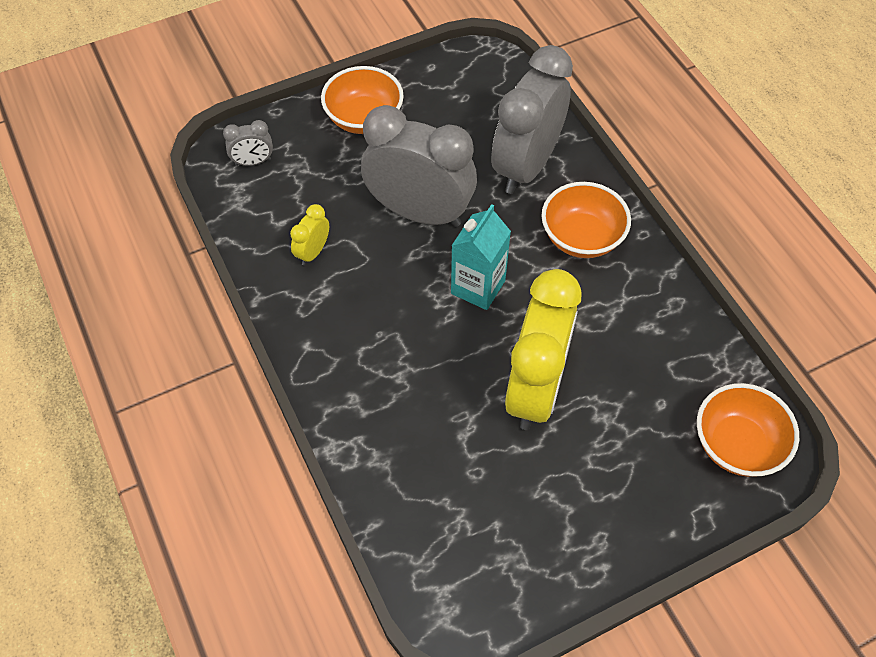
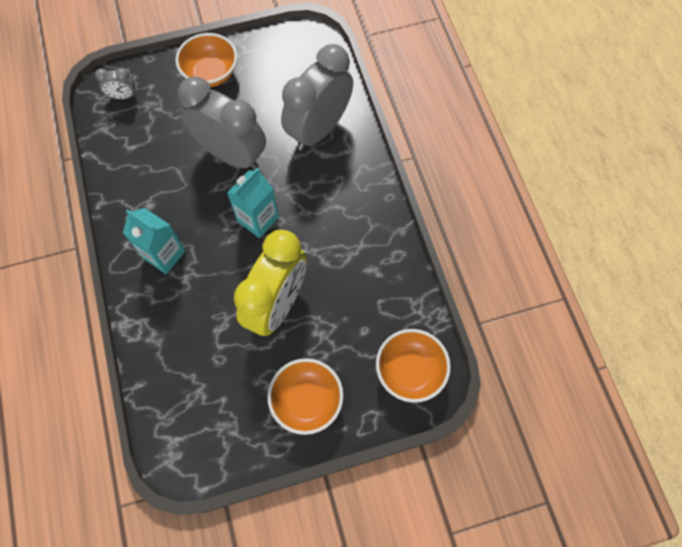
camera: 10 degrees right, 10 degrees up
(313, 252) = (148, 173): yellow clock -> none
(363, 350) = (164, 254): none -> turquoise carton
(581, 237) = (343, 192): orange bowl -> orange bowl (306, 400)

